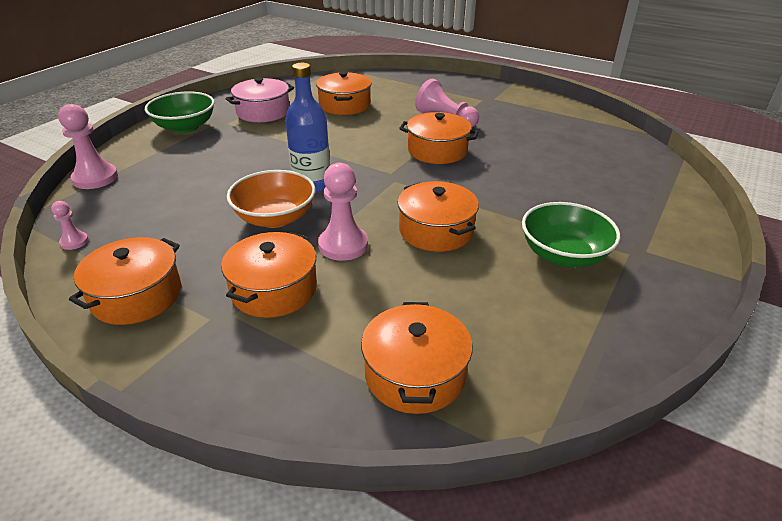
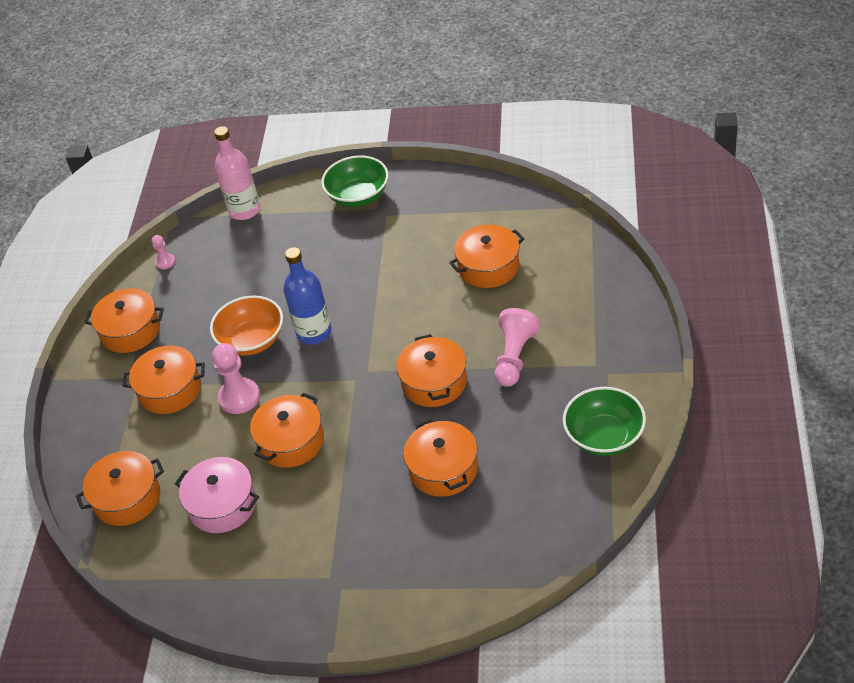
camera: 70 degrees right, 10 degrees up
(95, 178) = (244, 210): pink pawn -> pink bottle
(263, 112) = (427, 222): pink pot -> pink pot (222, 505)
(535, 170) = (443, 469): none -> orange pot
(563, 255) = (301, 534): green bowl -> green bowl (604, 437)

